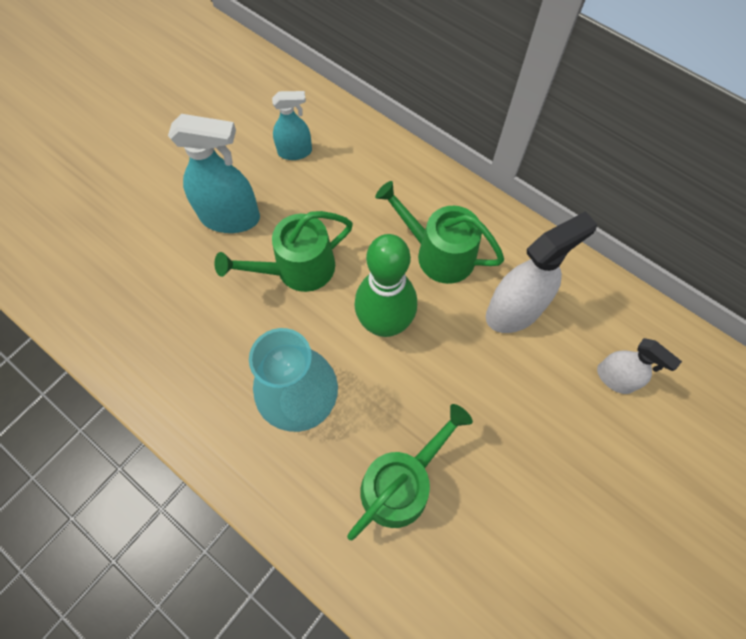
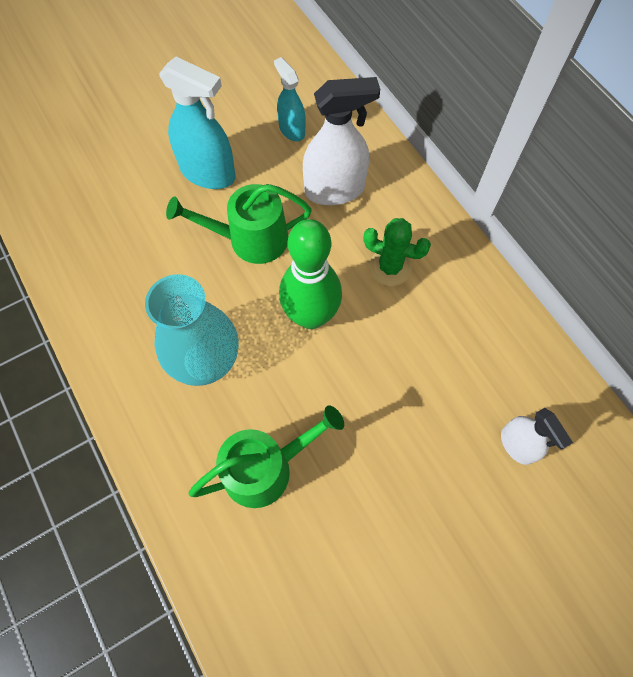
camera: 20 degrees right, 0 degrees up
(295, 152) = (292, 130): turquoise spray bottle -> turquoise spray bottle turned 135 degrees counterclockwise
(438, 254) = (390, 267): green watering can -> green cactus
(514, 310) = (442, 346): white spray bottle -> white spray bottle (335, 190)

